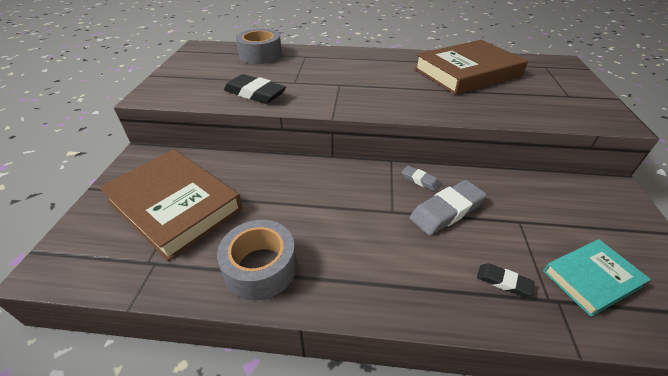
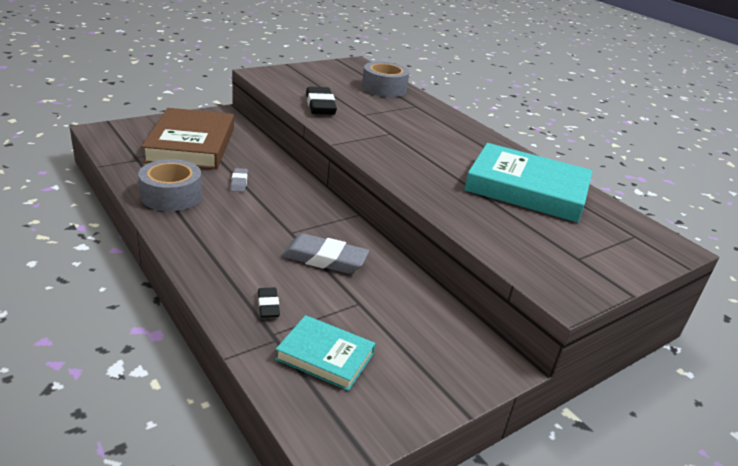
camera: 45 degrees right, 10 degrees down
(420, 180) = (350, 236): grey eraser -> grey eraser (239, 182)
(467, 72) = (527, 189): brown book -> turquoise book

